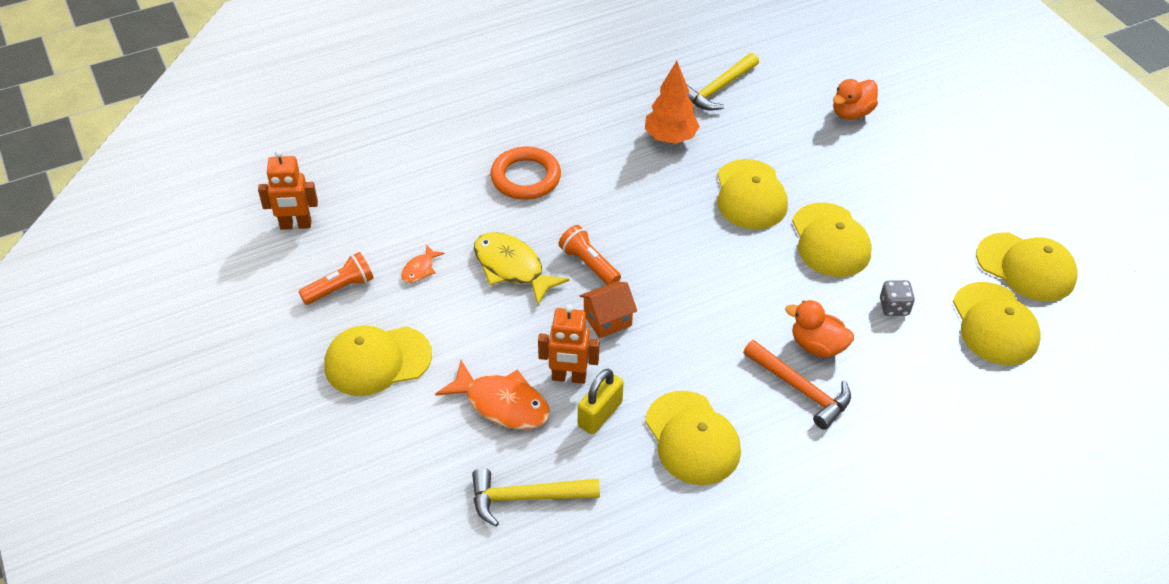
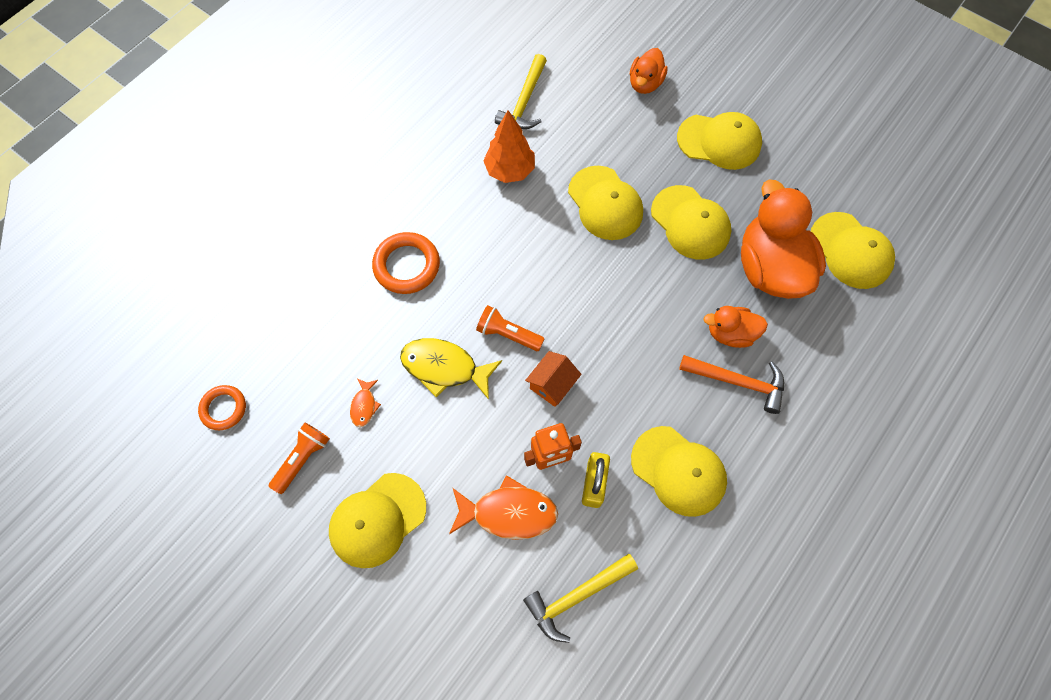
camera: 25 degrees left, 20 degrees up
(296, 225) = (224, 408): orange robot -> orange ring
(894, 307) = (769, 268): grey dice -> orange duck
(1026, 267) = (848, 185): yellow cap -> yellow cap (719, 141)

